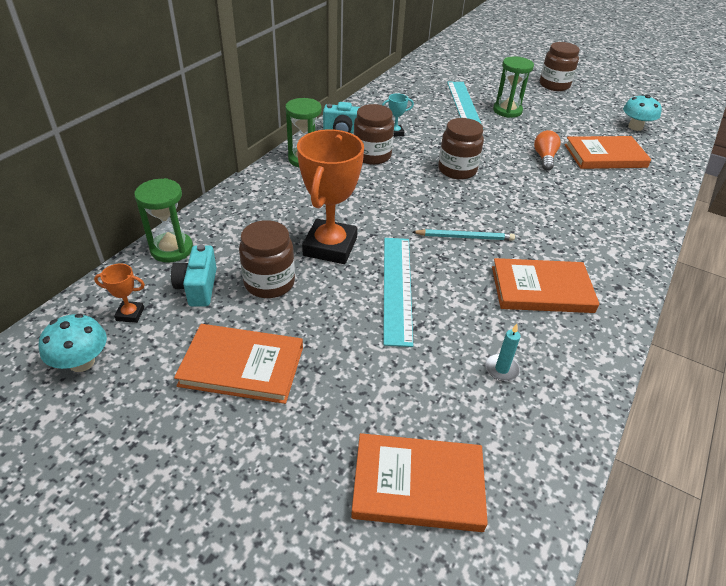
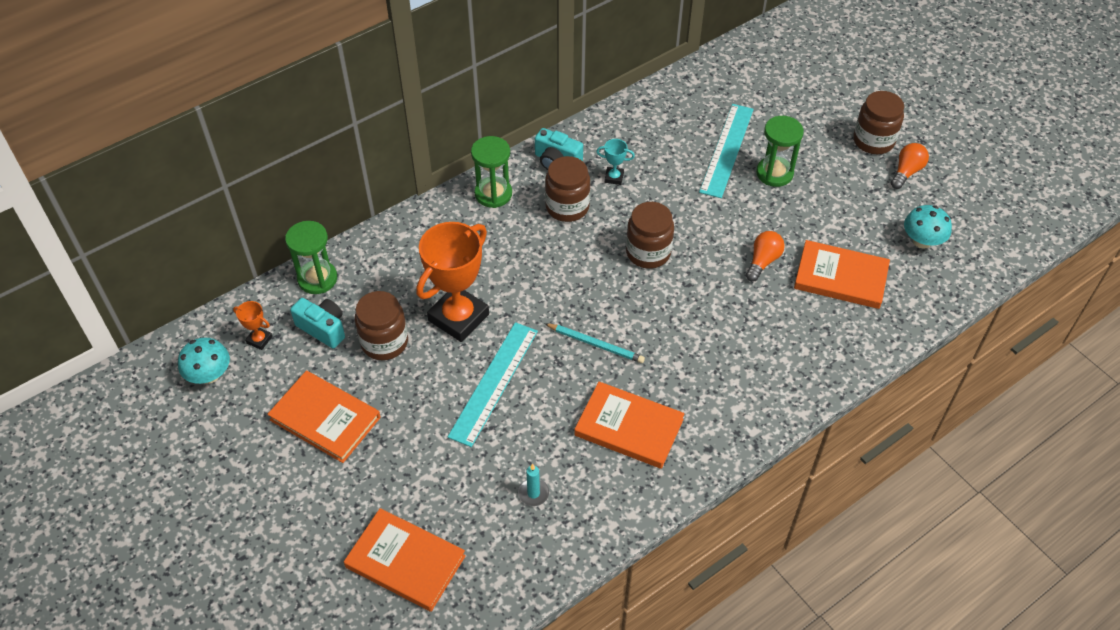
camera: 25 degrees right, 10 degrees up
(198, 287) = (323, 328): turquoise camera -> turquoise camera turned 105 degrees clockwise
(589, 96) = (906, 172): none -> orange light bulb

